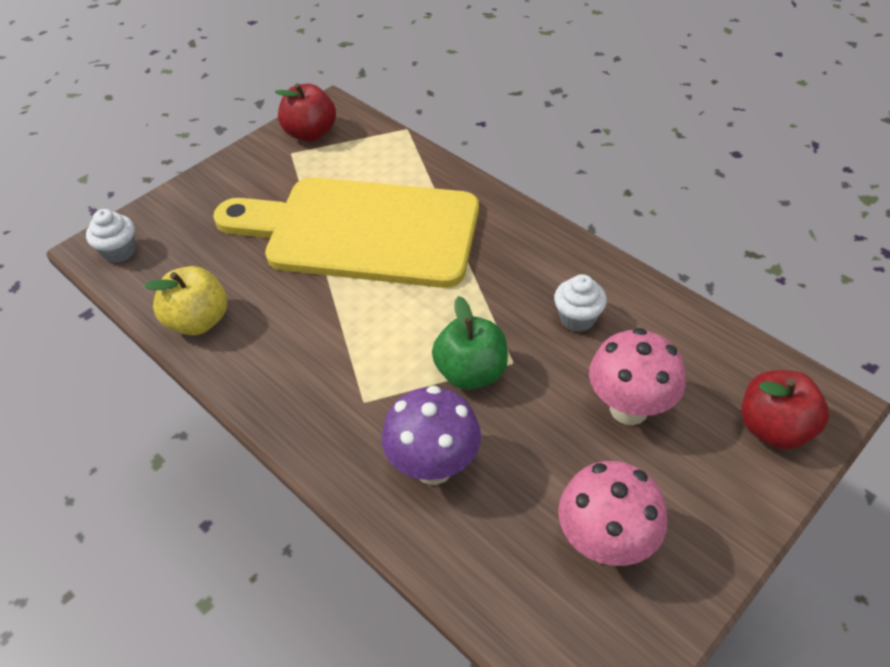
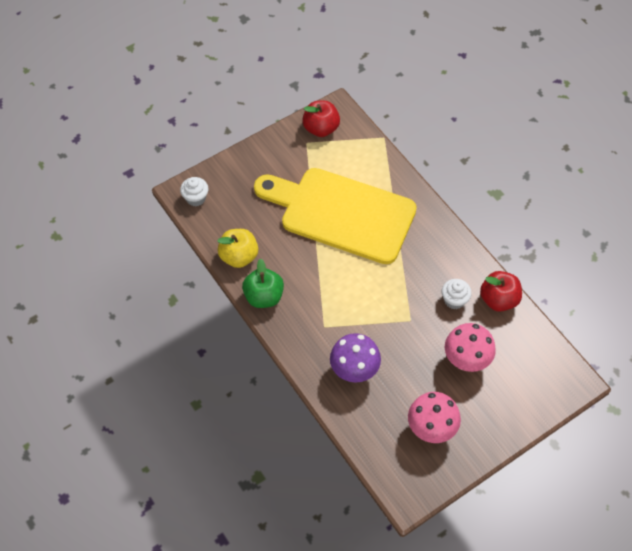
camera: 10 degrees right, 10 degrees up
(471, 372) = (386, 321): green apple -> green apple (264, 297)
(773, 428) = (540, 388): red apple -> red apple (498, 299)

